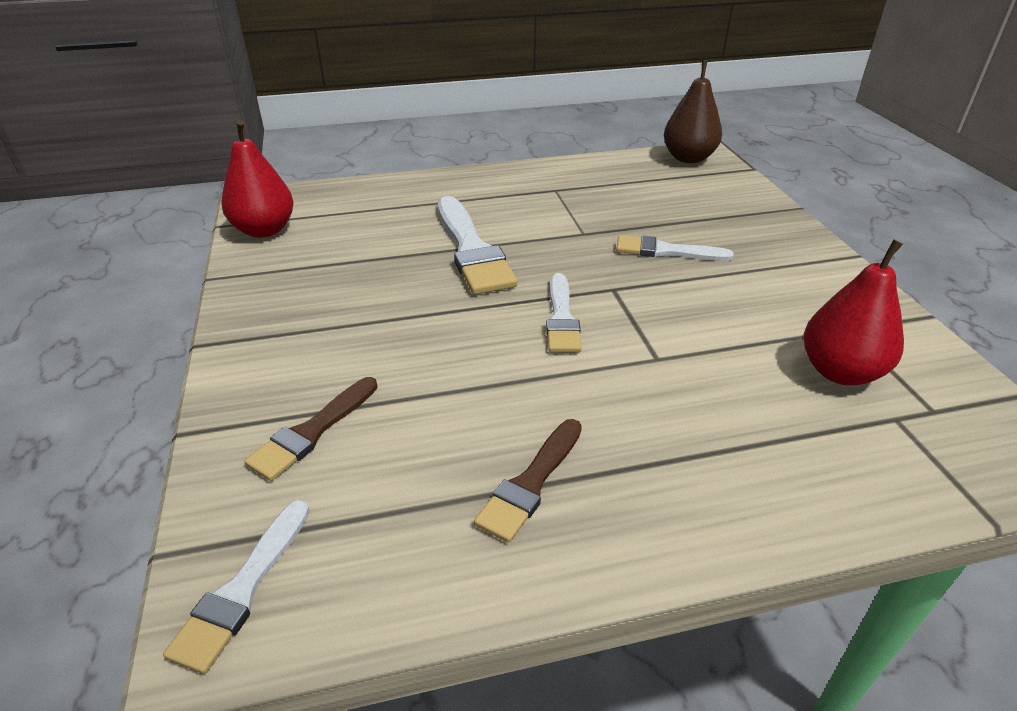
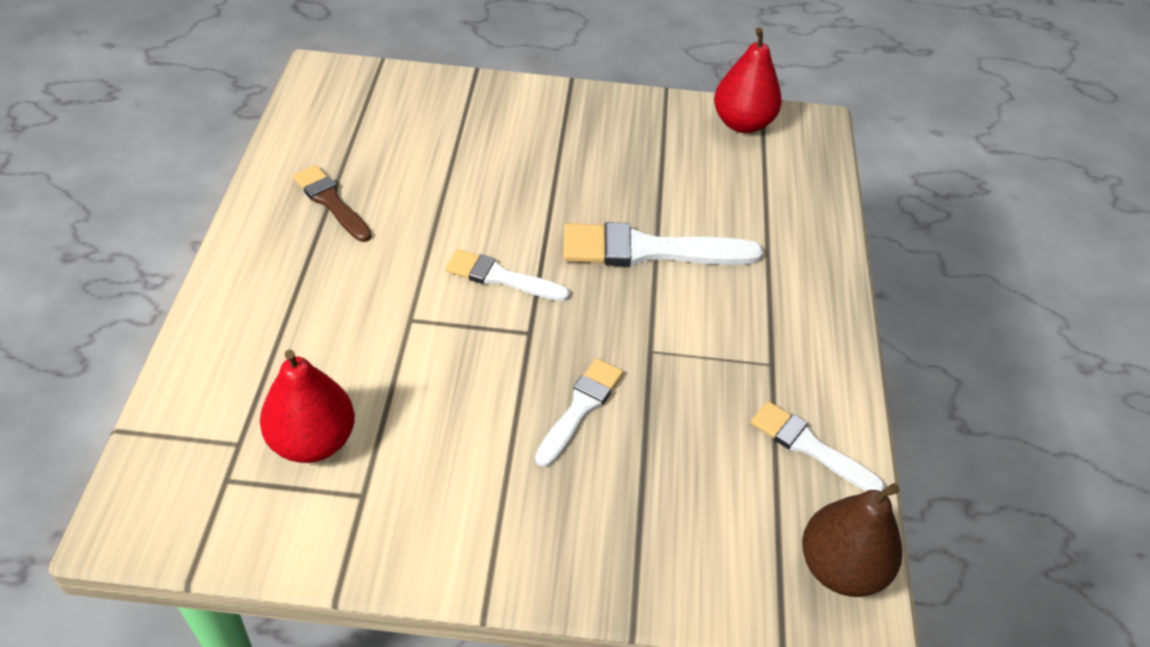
camera: 105 degrees right, 10 degrees up
(242, 589) = (338, 82): white brush -> white brush (809, 446)
(312, 431) = (443, 118): brown brush -> none

